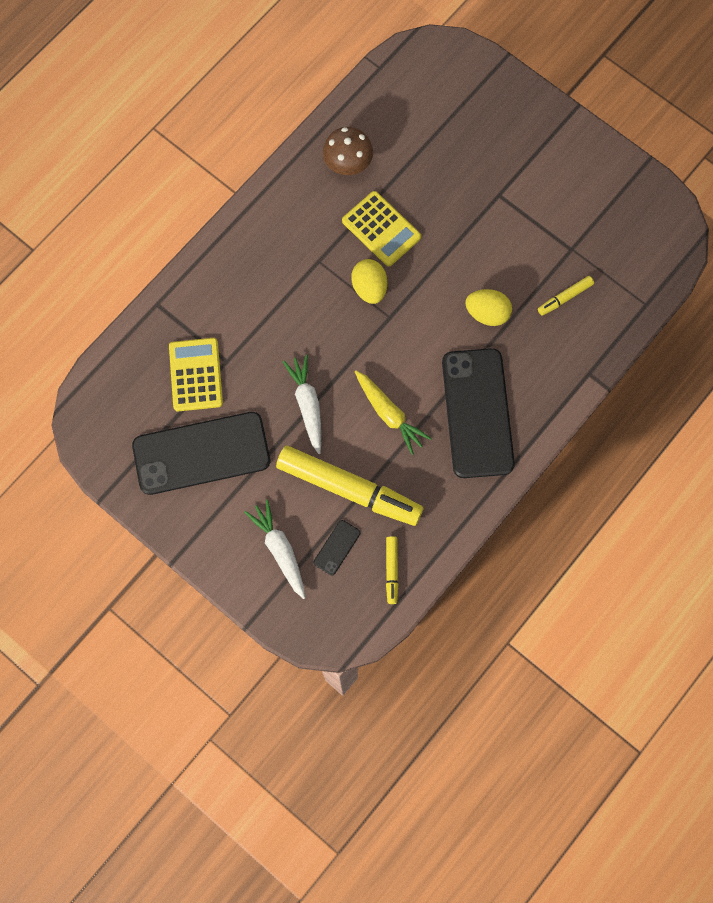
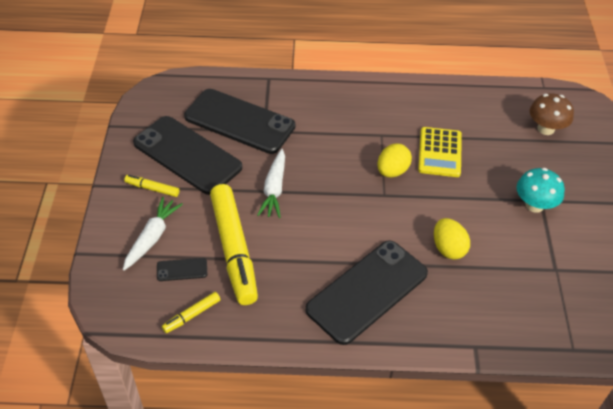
camera: 50 degrees right, 25 degrees down
(195, 375) = (239, 121): yellow calculator -> black phone
(307, 405) = (274, 189): white carrot -> white carrot turned 150 degrees clockwise
(348, 164) = (462, 110): brown mushroom -> brown mushroom (546, 129)
(389, 414) = (313, 238): yellow carrot -> none
(499, 205) = (534, 205): none -> turquoise mushroom
(565, 298) = (515, 289): yellow marker -> yellow marker (152, 189)

